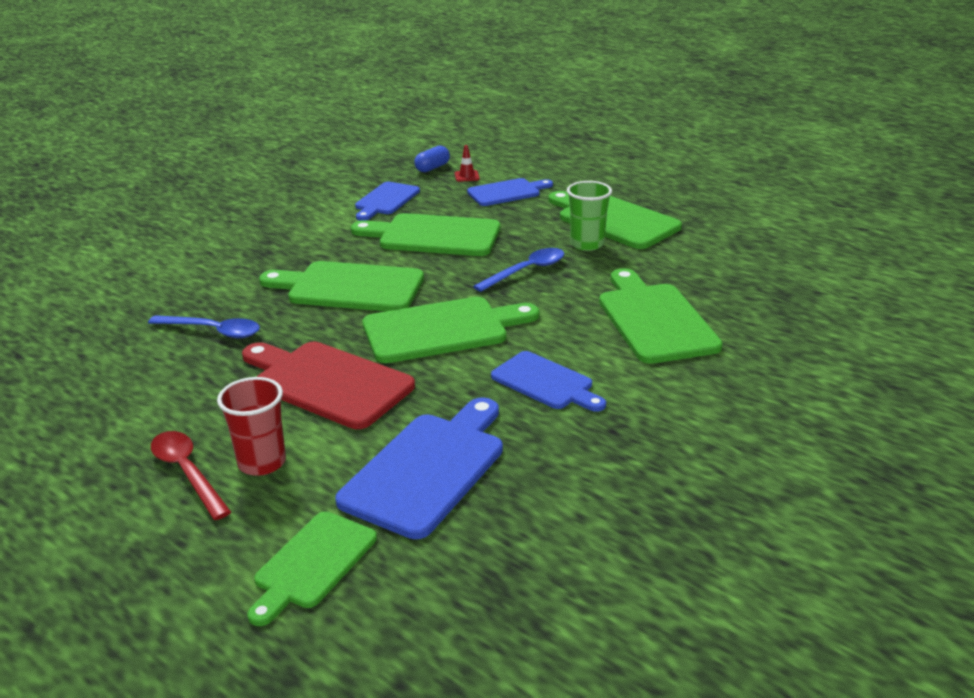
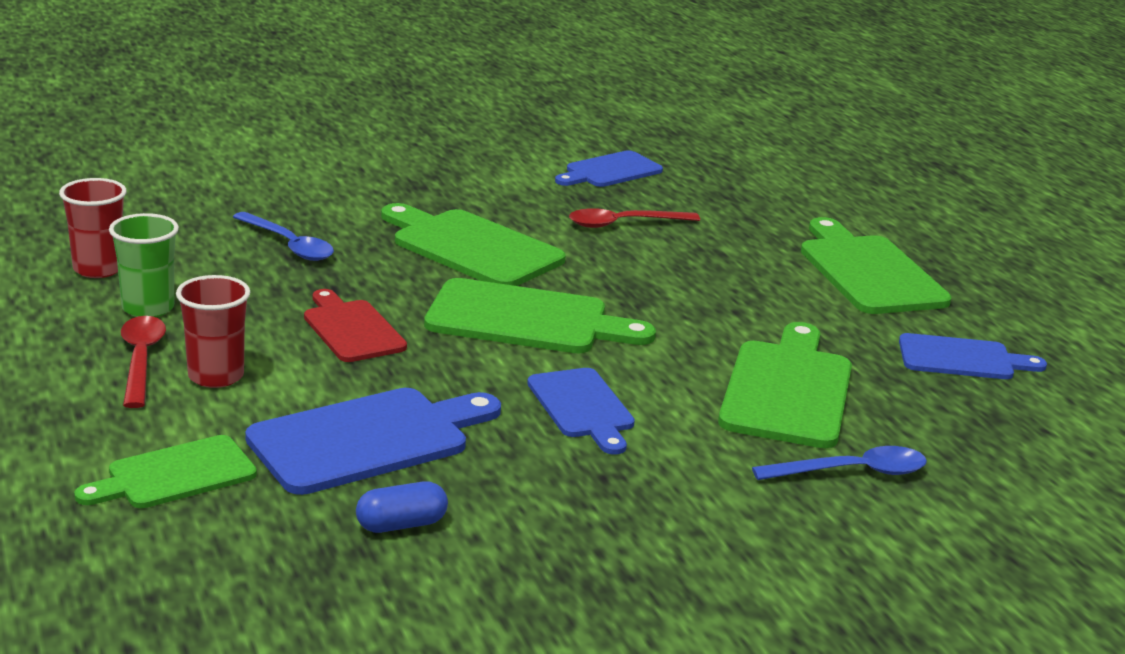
camera: 25 degrees right, 5 degrees down
(75, 405) = (98, 269): none -> red cup
(327, 383) = (351, 329): red cutting board -> red cutting board, size x0.63
(432, 168) = (706, 151): blue capsule -> blue capsule (401, 524)
(433, 236) = (624, 224): green cutting board -> red spoon
(467, 176) = (738, 172): red traffic cone -> none
(507, 192) = (768, 203): blue cutting board -> blue cutting board (962, 359)
(526, 271) = (692, 292): blue spoon -> blue spoon (852, 472)
(587, 244) = (801, 287): green cup -> green cup (148, 308)

